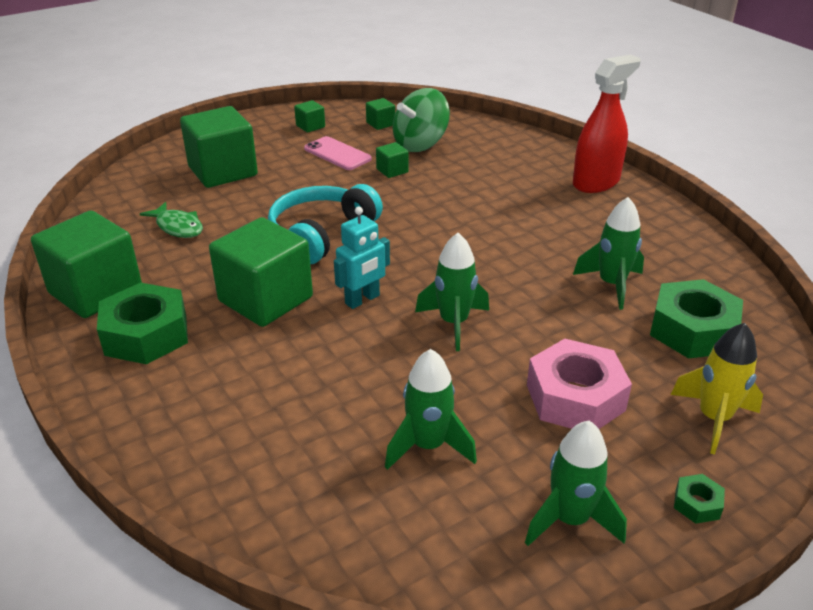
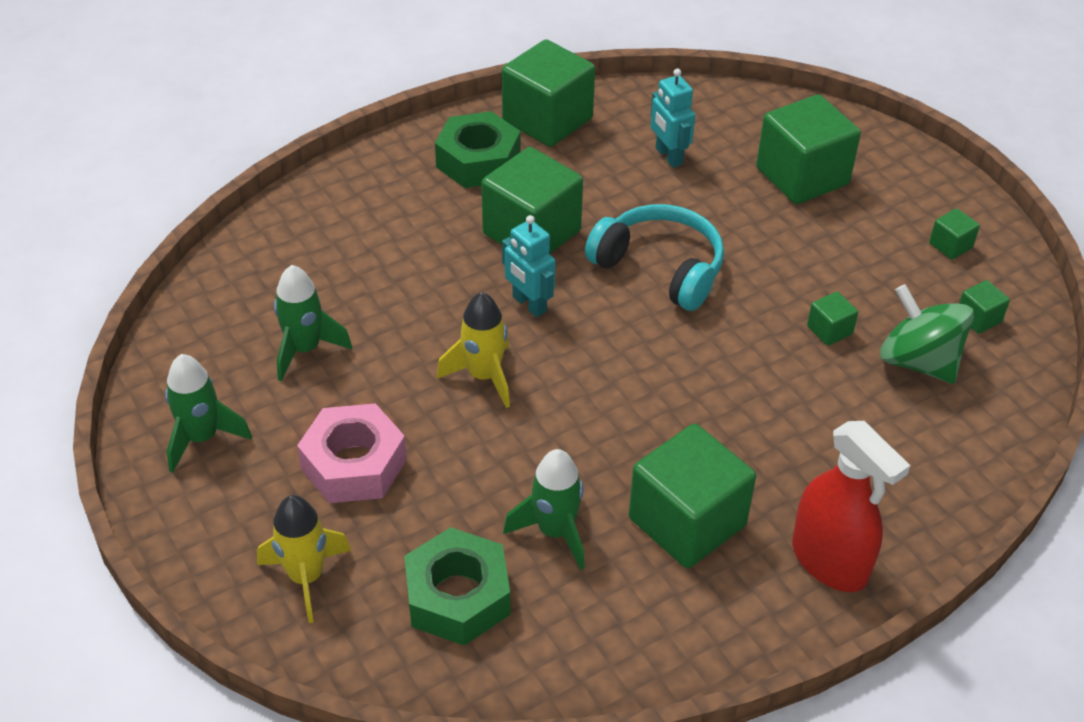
camera: 90 degrees right, 10 degrees up
(178, 227) = (668, 156): green fish -> turquoise robot
(337, 154) = (869, 275): pink phone -> none
(453, 323) = (484, 376): green rocket -> yellow rocket
(582, 230) = (687, 522): none -> green cube
(697, 504) = (199, 534): green nut -> none

